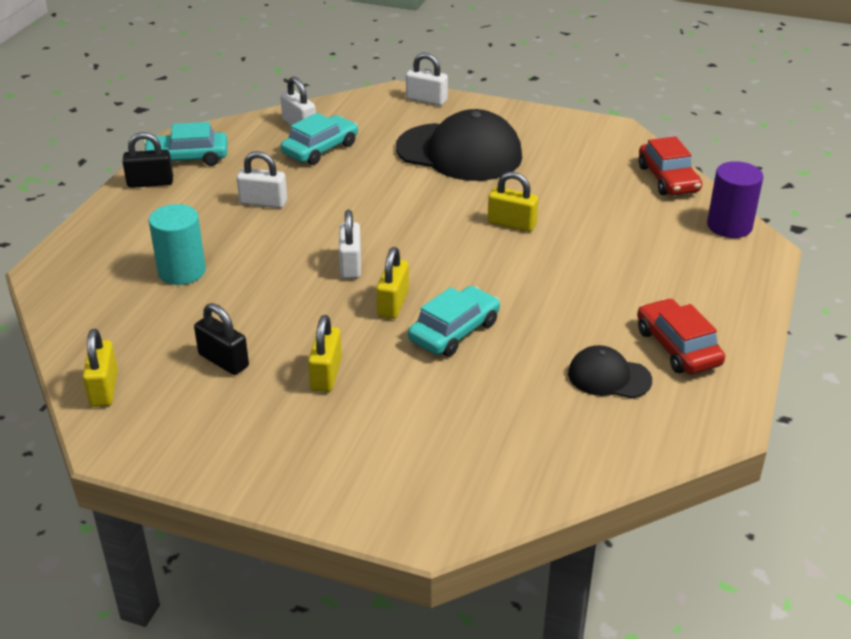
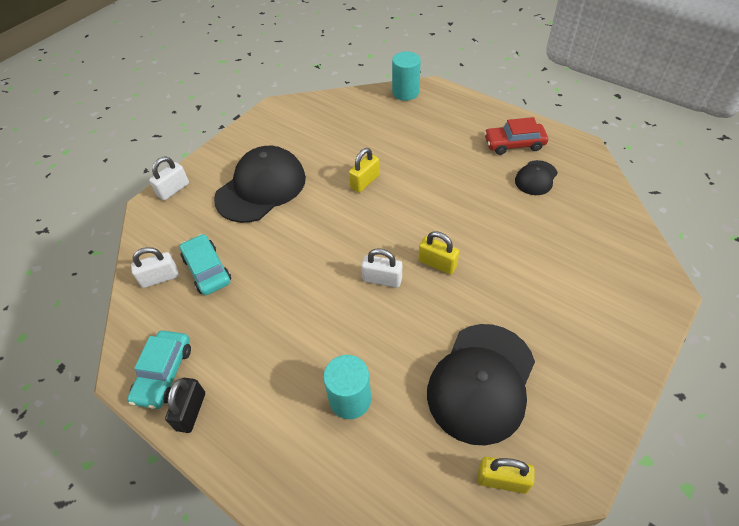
camera: 70 degrees left, 15 degrees up
(223, 360) = (481, 382): black padlock -> black cap
(263, 202) = (270, 323): white padlock -> none
(326, 374) = (510, 317): yellow padlock -> none
(454, 331) = (477, 237): turquoise car -> none
(668, 179) = (345, 101): red car -> none
(729, 226) = (405, 92): purple cylinder -> turquoise cylinder

